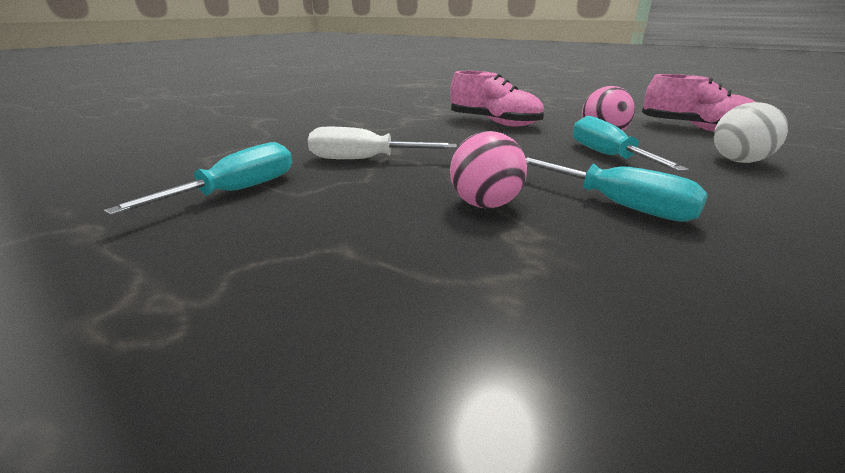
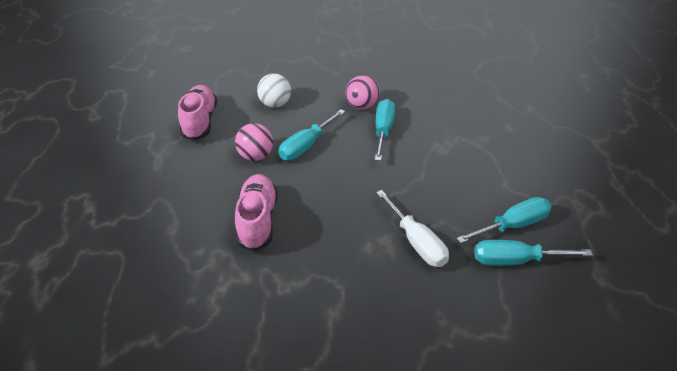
camera: 125 degrees left, 15 degrees up
(273, 213) = (513, 225): none -> turquoise screwdriver
(485, 205) = (425, 166): pink ball -> pink ball (362, 106)

